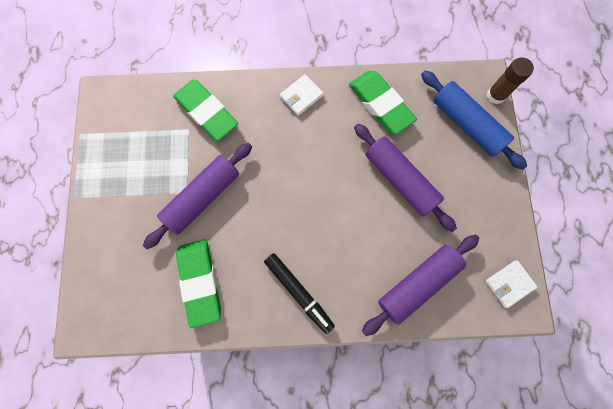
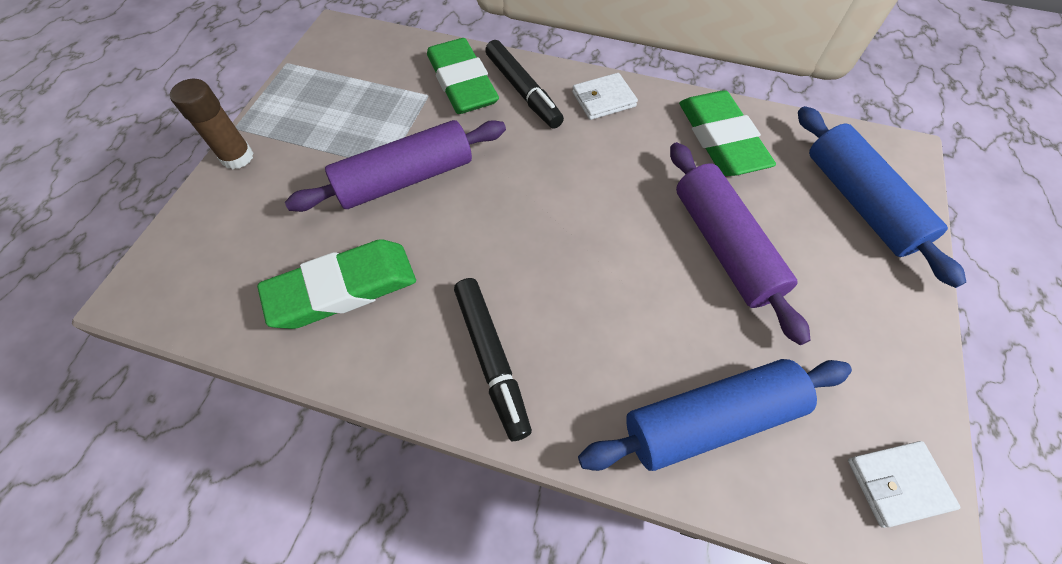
camera: 20 degrees right, 15 degrees down
(200, 282) = (343, 288): green eraser -> green eraser turned 60 degrees clockwise
(248, 106) = (523, 91): none -> black marker
(417, 284) = (710, 419): purple rolling pin -> blue rolling pin
(495, 95) = (918, 177): brown glue stick -> brown glue stick (237, 157)

